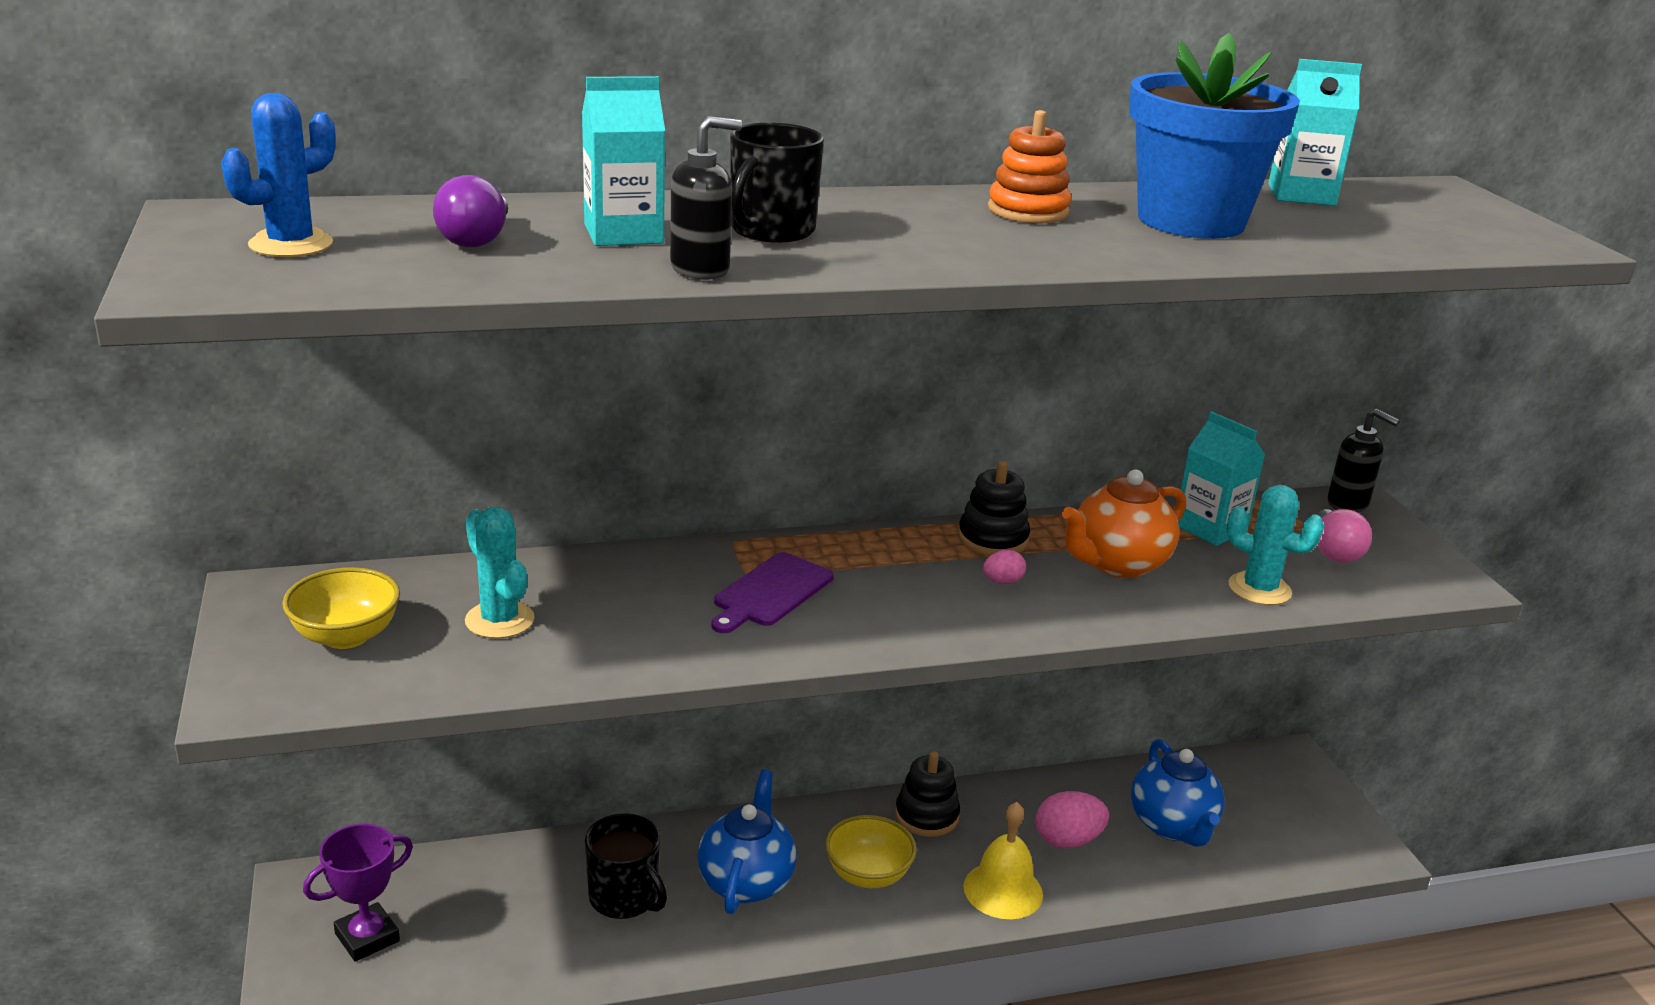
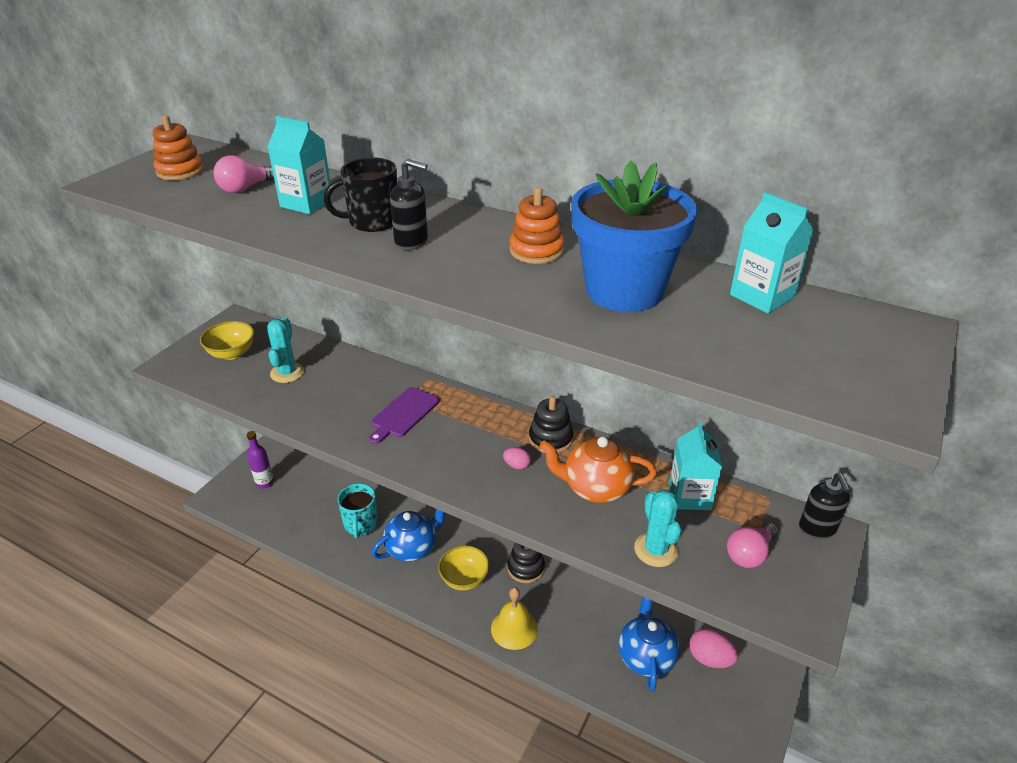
camera: 45 degrees right, 10 degrees up
(291, 244) = (180, 171): blue cactus -> orange stacking toy
(367, 937) = (265, 483): purple trophy -> purple bottle
(477, 239) = (246, 188): purple light bulb -> pink light bulb
(625, 898) = (361, 524): black mug -> turquoise mug
(701, 269) = (290, 235): black soap dispenser -> black soap dispenser (412, 242)
(770, 592) = (403, 414): purple cutting board -> purple cutting board turned 45 degrees counterclockwise
(1067, 840) = (578, 626): pink egg -> pink egg (709, 658)
(1172, 826) = (645, 656): blue teapot -> blue teapot turned 150 degrees clockwise

